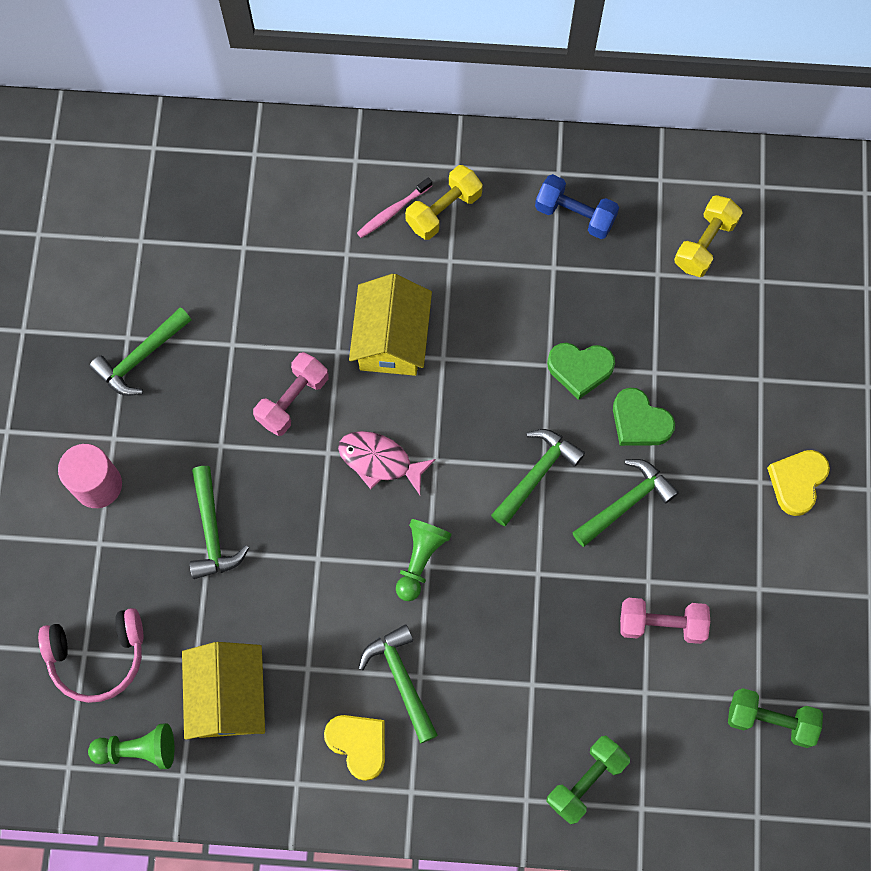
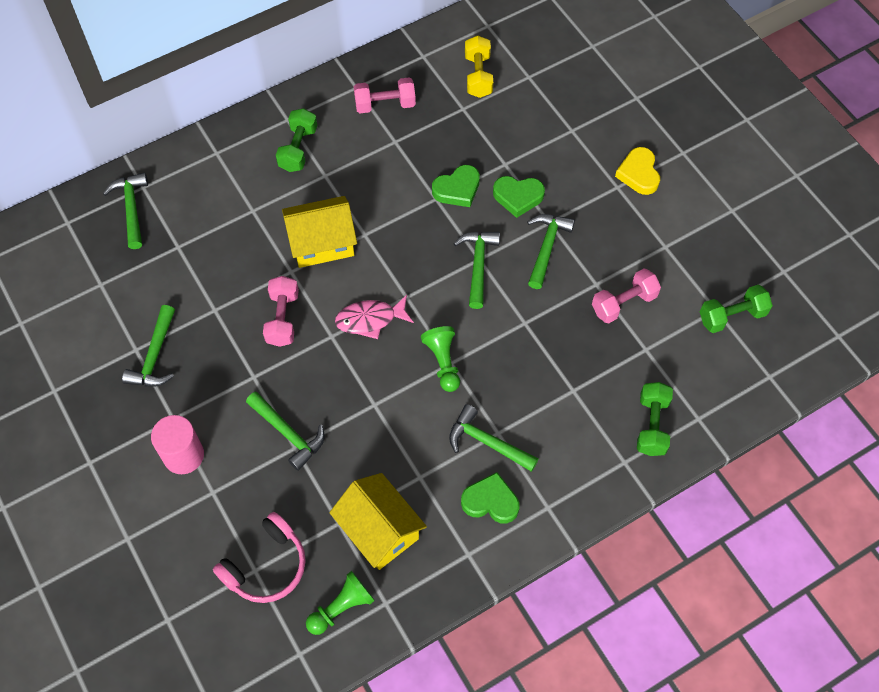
camera: 35 degrees left, 10 degrees down
(226, 172) = (131, 208): none -> green hammer
(358, 744) = (490, 501): yellow heart -> green heart
(391, 339) = (322, 243): yellow house -> yellow house turned 75 degrees counterclockwise
(392, 211) = (264, 168): pink toothbrush -> none
(444, 210) = (298, 149): yellow dumbbell -> green dumbbell
(575, 215) = (385, 104): blue dumbbell -> pink dumbbell

